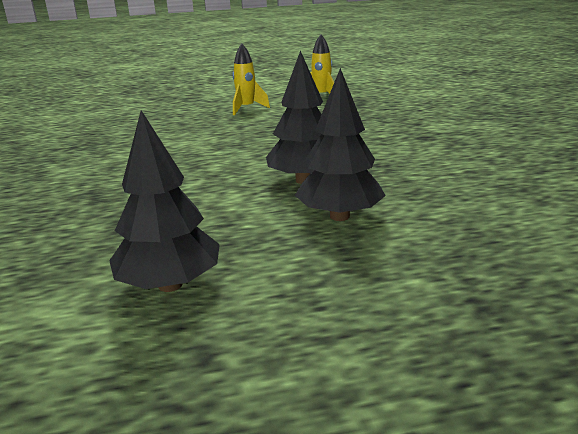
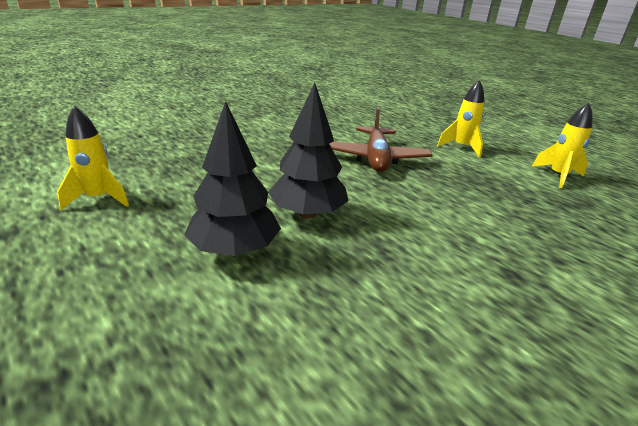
camera: 60 degrees right, 5 degrees up
(170, 285) = (98, 199): black tree -> yellow rocket
(231, 139) = (376, 158): none -> brown plane

